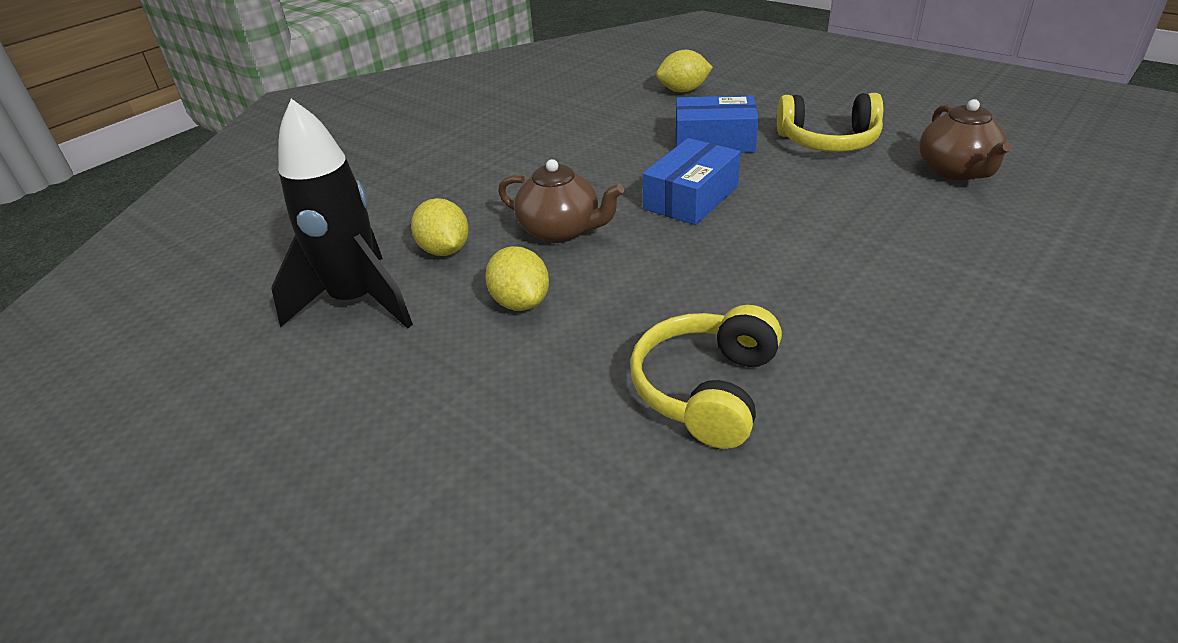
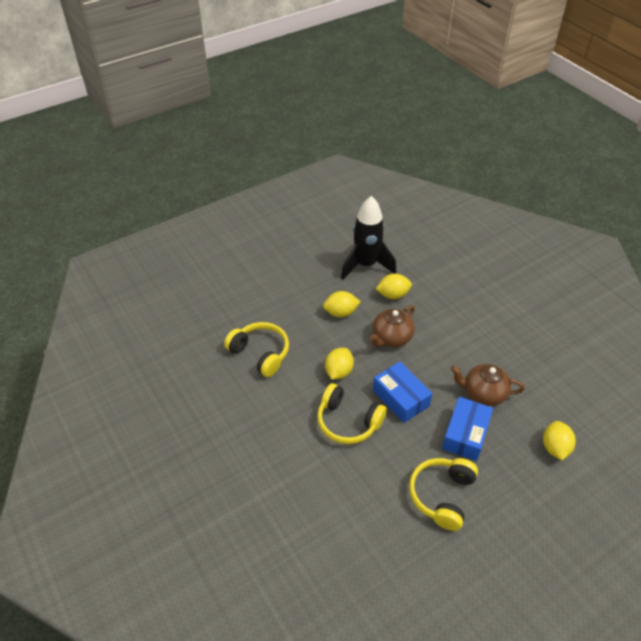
camera: 105 degrees right, 10 degrees up
(680, 268) = (339, 371): none -> yellow lemon
(782, 234) = (348, 422): none -> yellow headphones
(956, 171) = (375, 544): brown teapot -> brown teapot (483, 393)

